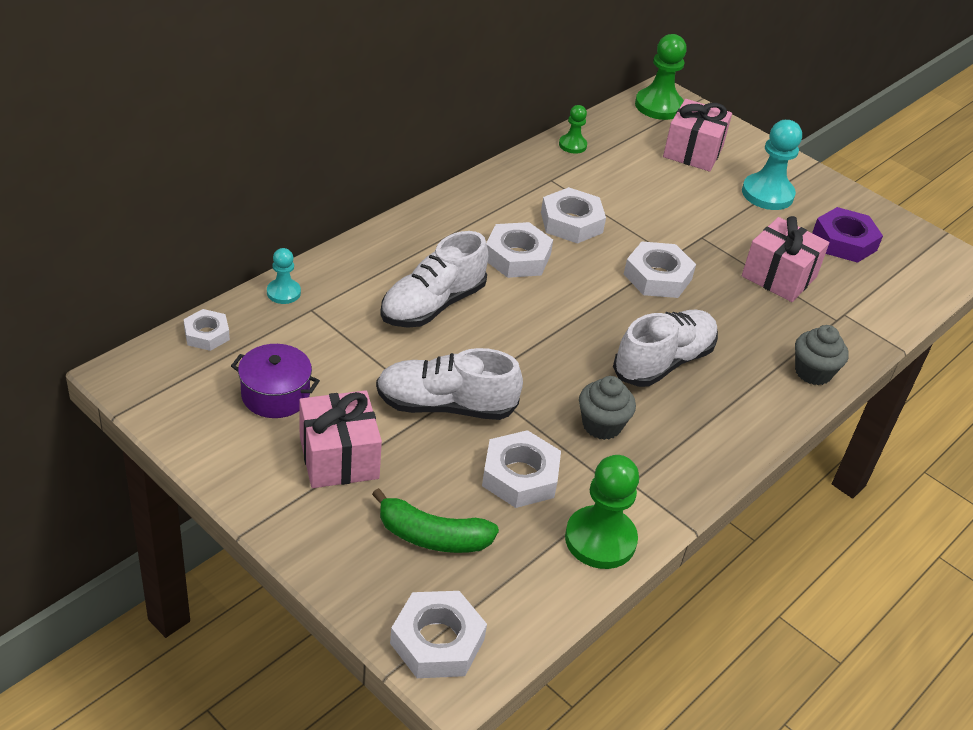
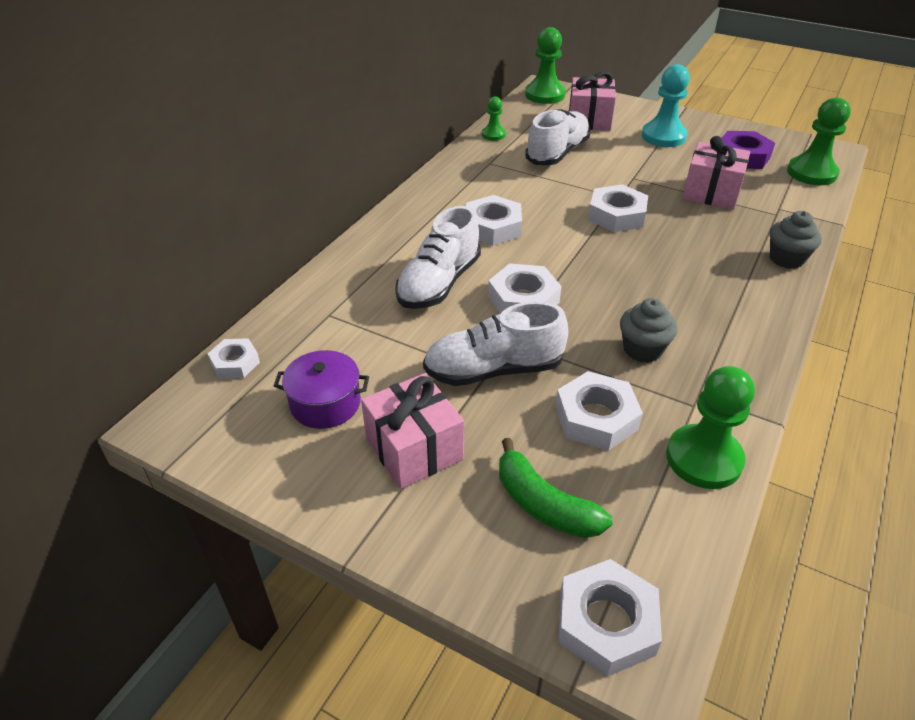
camera: 10 degrees left, 0 degrees up
(283, 292) = (296, 306): turquoise pawn -> none
(432, 536) = (544, 504): green banana -> green banana turned 45 degrees clockwise
(571, 222) = (523, 190): white nut -> white nut (523, 299)
(663, 362) = (662, 281): white shoe -> white shoe (557, 153)
(912, 281) = (811, 173): none -> green pawn

